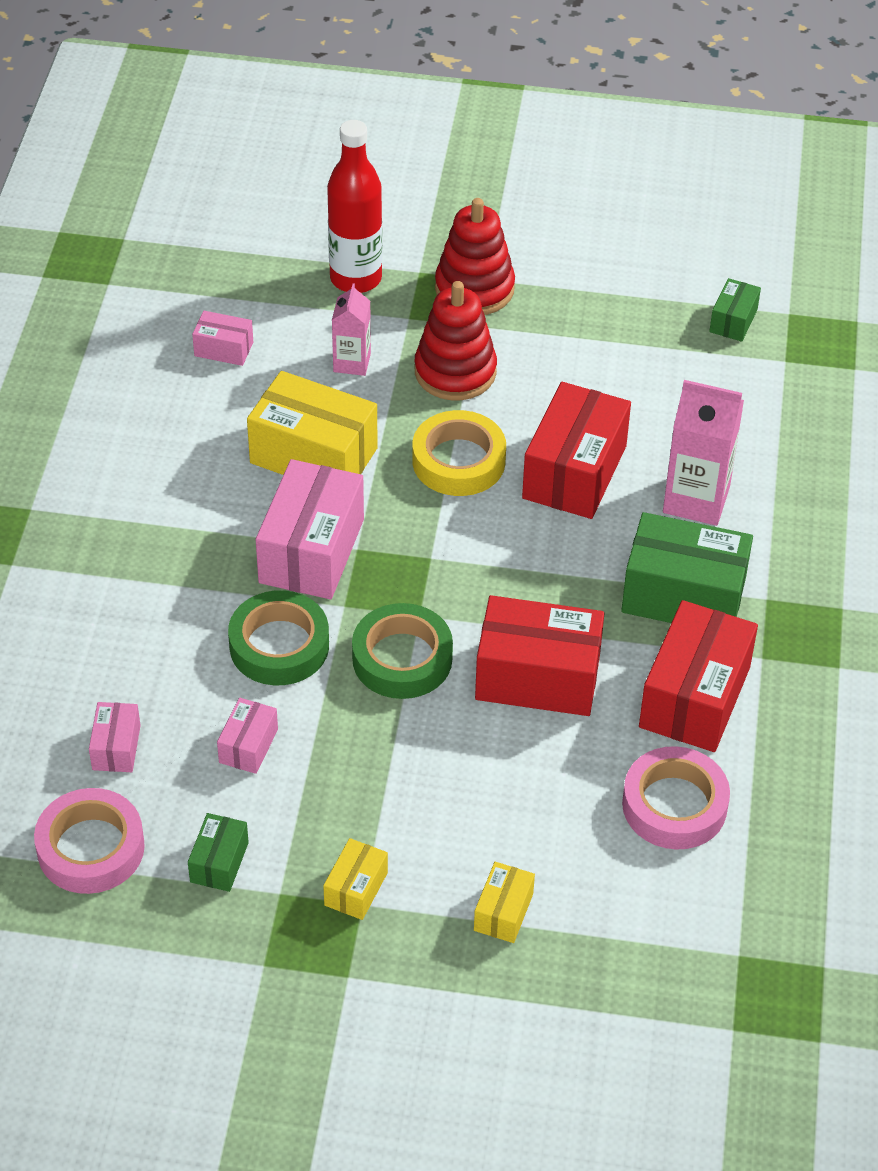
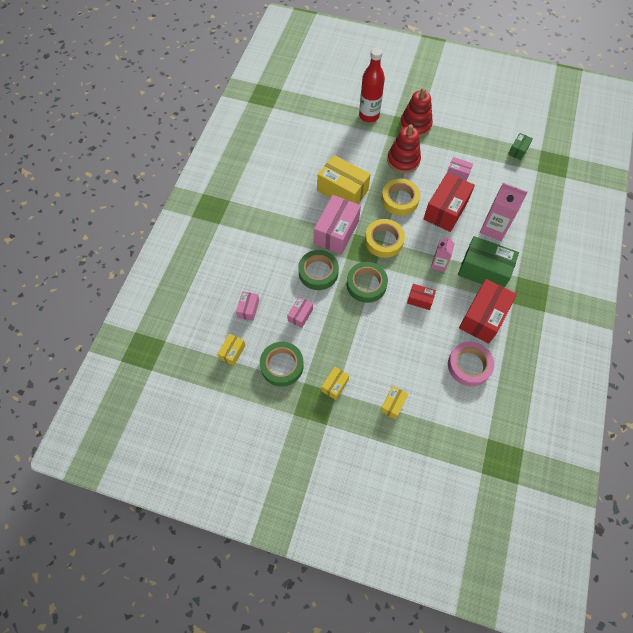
camera: 10 degrees right, 15 degrees up
(91, 848) = (232, 352): pink tape -> yellow box
(219, 862) = (282, 365): green box -> green tape
(223, 349) = (313, 140): pink box -> pink box (458, 173)
(352, 362) = (363, 152): pink carton -> pink carton (439, 264)
(432, 557) = (384, 241): none -> yellow tape
(537, 677) = (420, 300): red box -> red box, size x0.50

